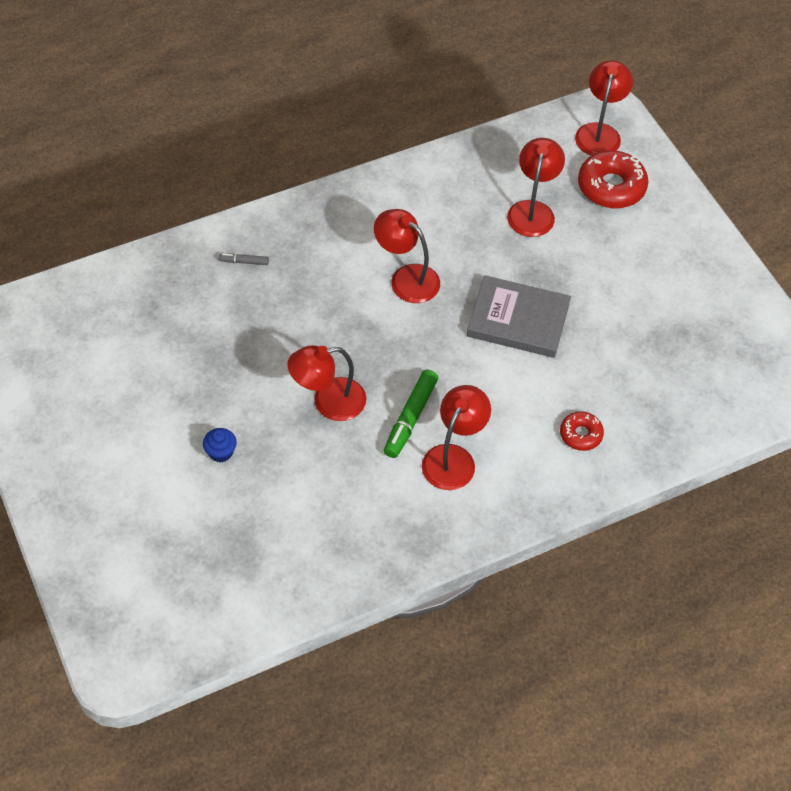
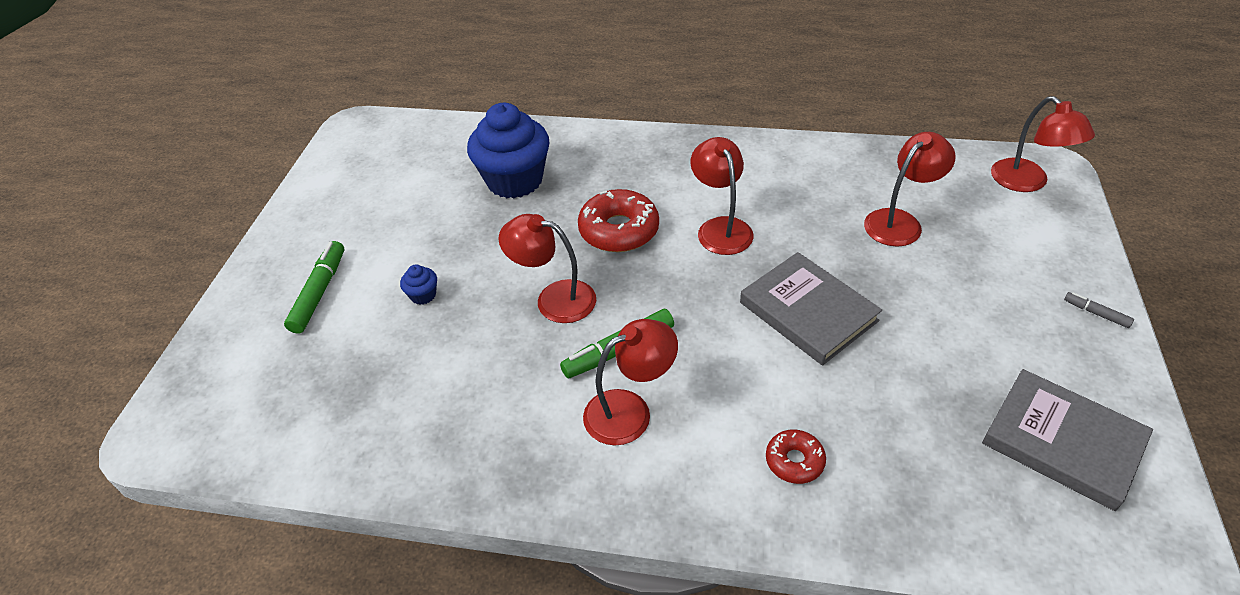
camera: 40 degrees right, 10 degrees down
(129, 495) = (319, 292): none -> green marker
(199, 311) = (515, 180): none -> blue cupcake
(244, 262) = (586, 159): grey marker -> grey marker (1096, 313)
(599, 132) = (1027, 182): red lamp -> red lamp turned 105 degrees clockwise
(611, 187) = (1008, 233): red donut -> red donut (619, 230)
(722, 337) = (1062, 441): none -> grey book

